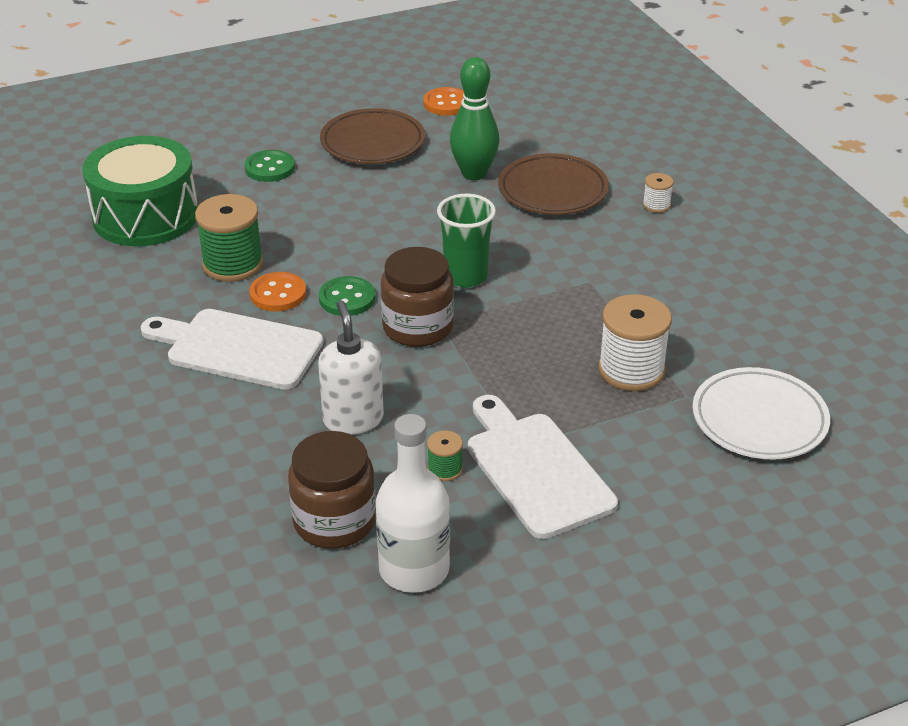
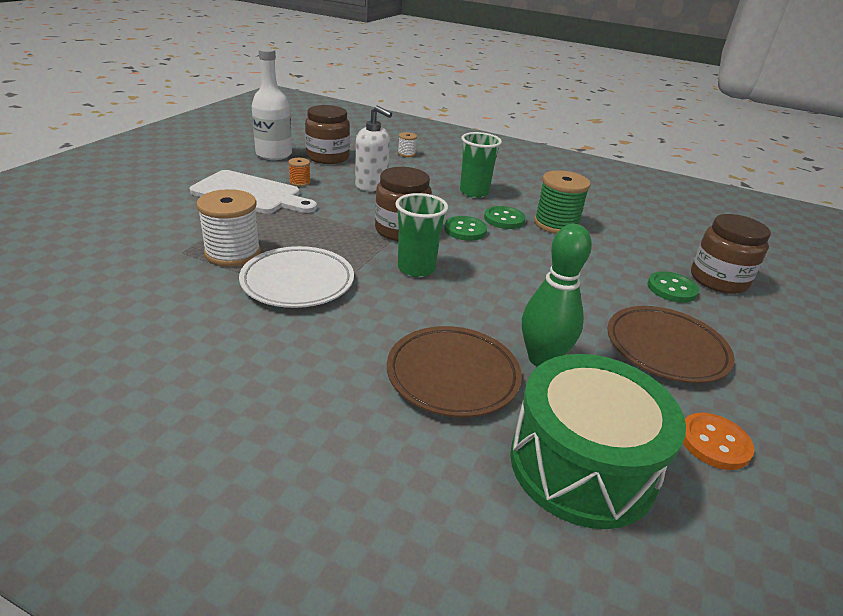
camera: 135 degrees right, 5 degrees down
(145, 216) = (652, 230): green drum -> green drum (582, 465)
(211, 156) = (718, 280): none -> brown jar
(238, 348) = (474, 192): white cutting board -> green cup
(278, 294) = (504, 219): orange button -> green button
(445, 469) = (300, 182): green spool -> orange spool
(656, 205) = (333, 411): white spool -> white spool (406, 154)
(759, 420) = (113, 254): white plate -> white plate (297, 282)

